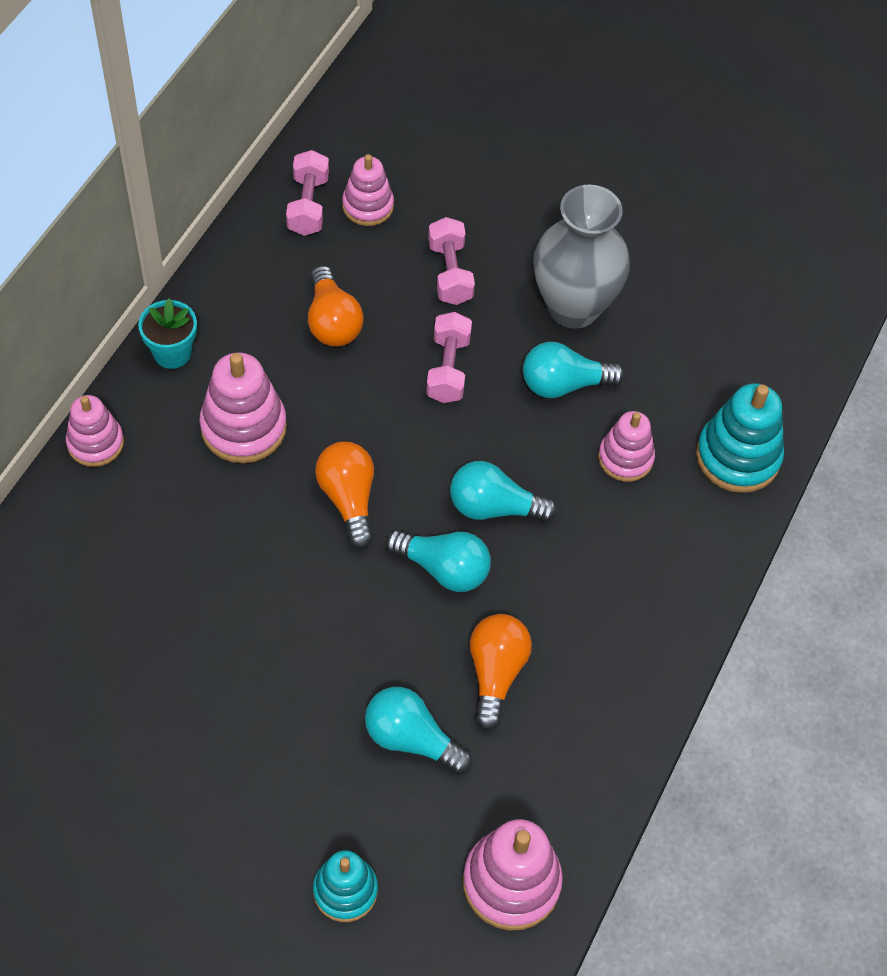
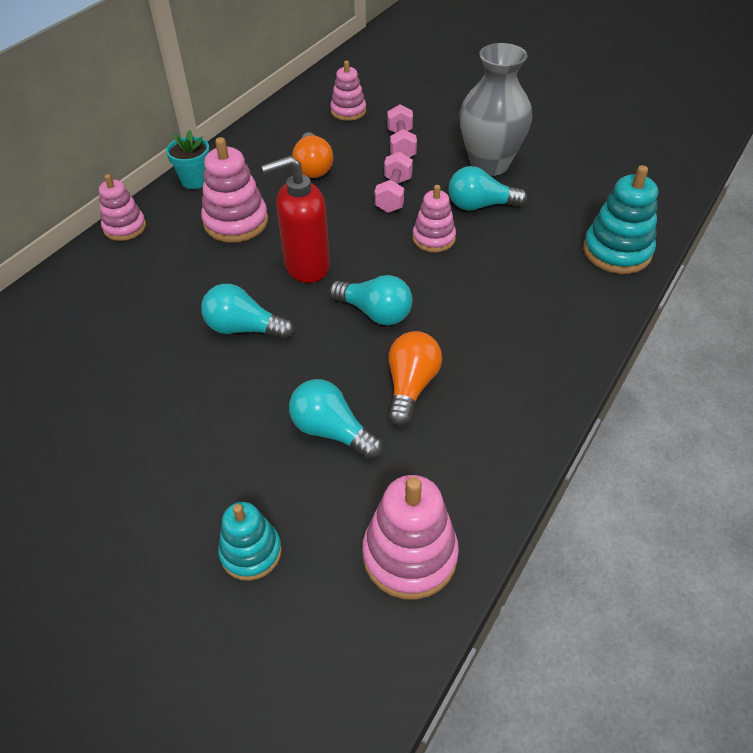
camera: 10 degrees right, 10 degrees down
(308, 205) = (307, 110): pink dumbbell -> none
(348, 499) = (306, 266): orange light bulb -> red soap dispenser
(493, 507) = (420, 275): turquoise light bulb -> turquoise light bulb (244, 328)
(625, 458) = (526, 249): pink stacking toy -> pink stacking toy (433, 238)

